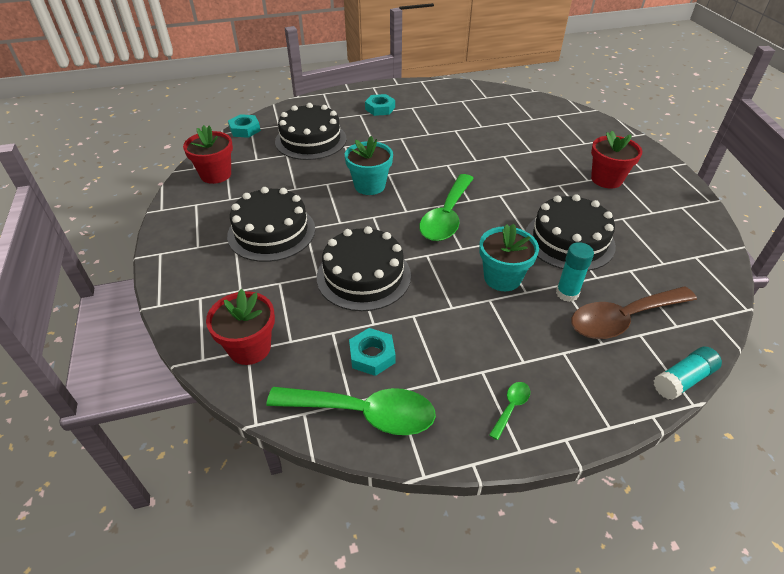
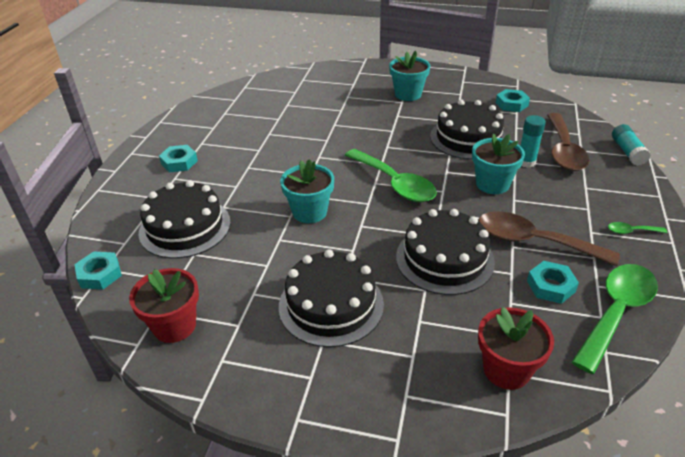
camera: 60 degrees left, 5 degrees down
(431, 329) = (534, 241): none -> brown spoon
(511, 407) = (631, 231): green spoon -> green spoon turned 60 degrees counterclockwise
(606, 179) = (408, 94): red flower pot -> turquoise flower pot
(677, 255) = (511, 104): none -> turquoise nut

